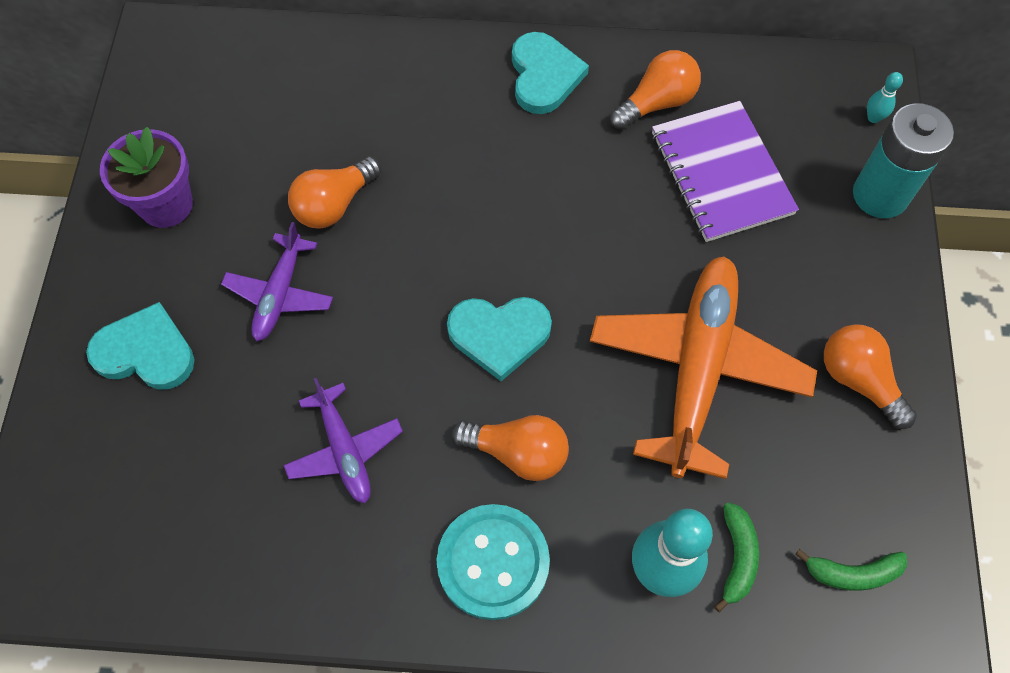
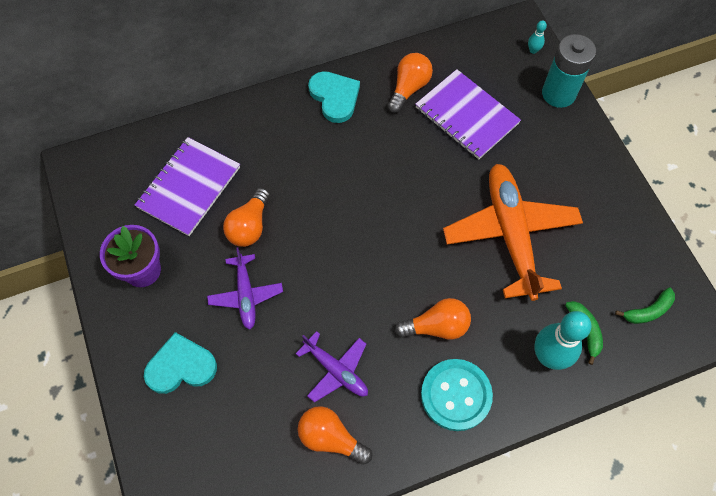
camera: 25 degrees left, 0 degrees up
(283, 120) = (189, 187): none -> purple notebook
(499, 335) = (390, 263): turquoise heart -> none
(858, 380) = (599, 203): orange light bulb -> orange light bulb (330, 438)

